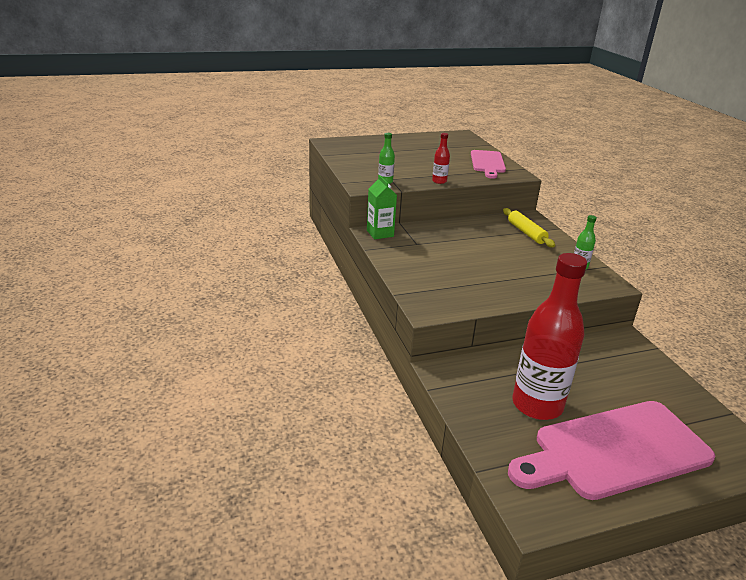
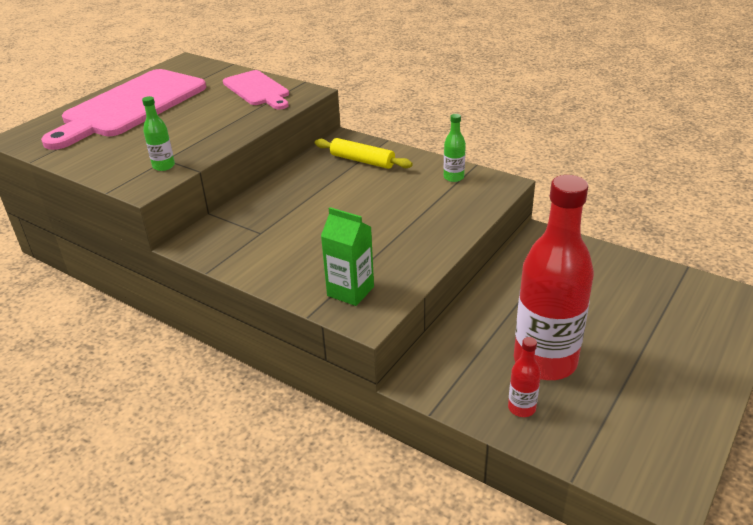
camera: 35 degrees left, 5 degrees up
(380, 233) = (201, 240): green carton -> green carton (350, 291)
(439, 181) = (230, 137): red bottle -> red bottle (521, 408)
(614, 451) = (651, 368): pink cutting board -> pink cutting board (130, 106)

